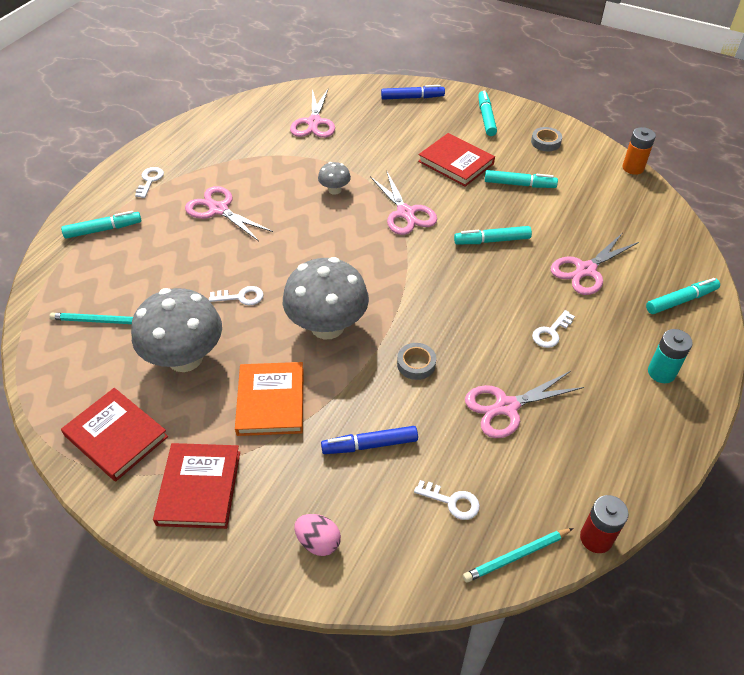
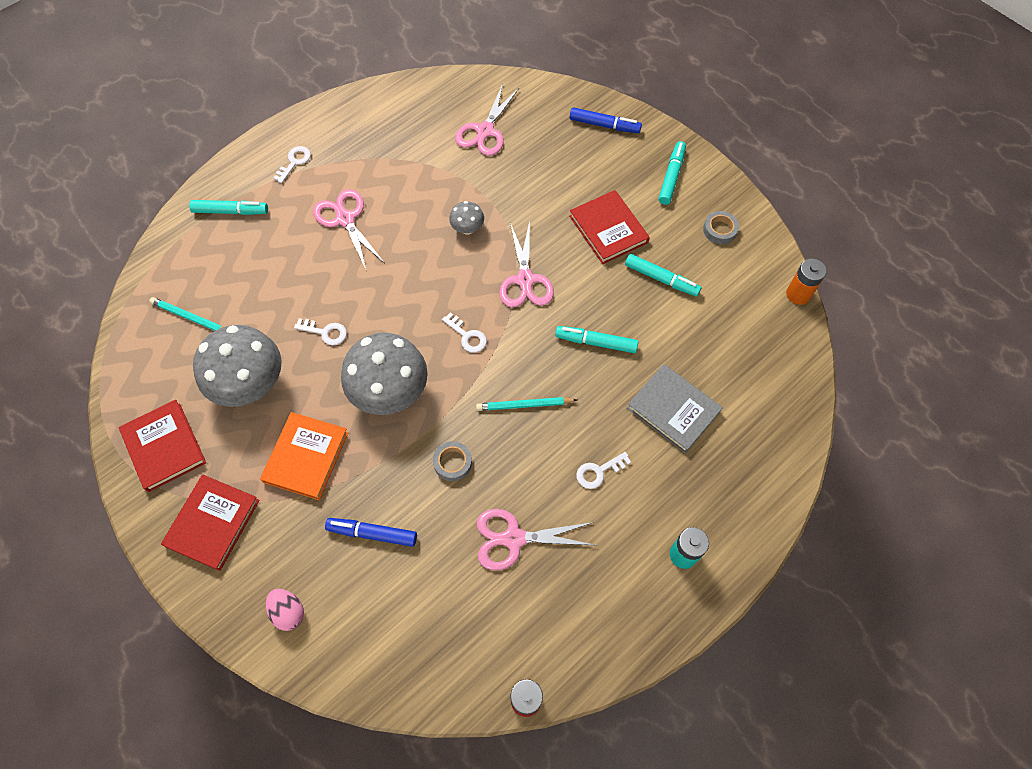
camera: 20 degrees right, 15 degrees up
(452, 501) = (417, 616): white key -> white key (467, 336)
(516, 556) = (447, 690): turquoise pencil -> turquoise pencil (524, 405)
(585, 270) = (673, 410): pink scissors -> grey book
(681, 300) = (752, 479): turquoise marker -> none

